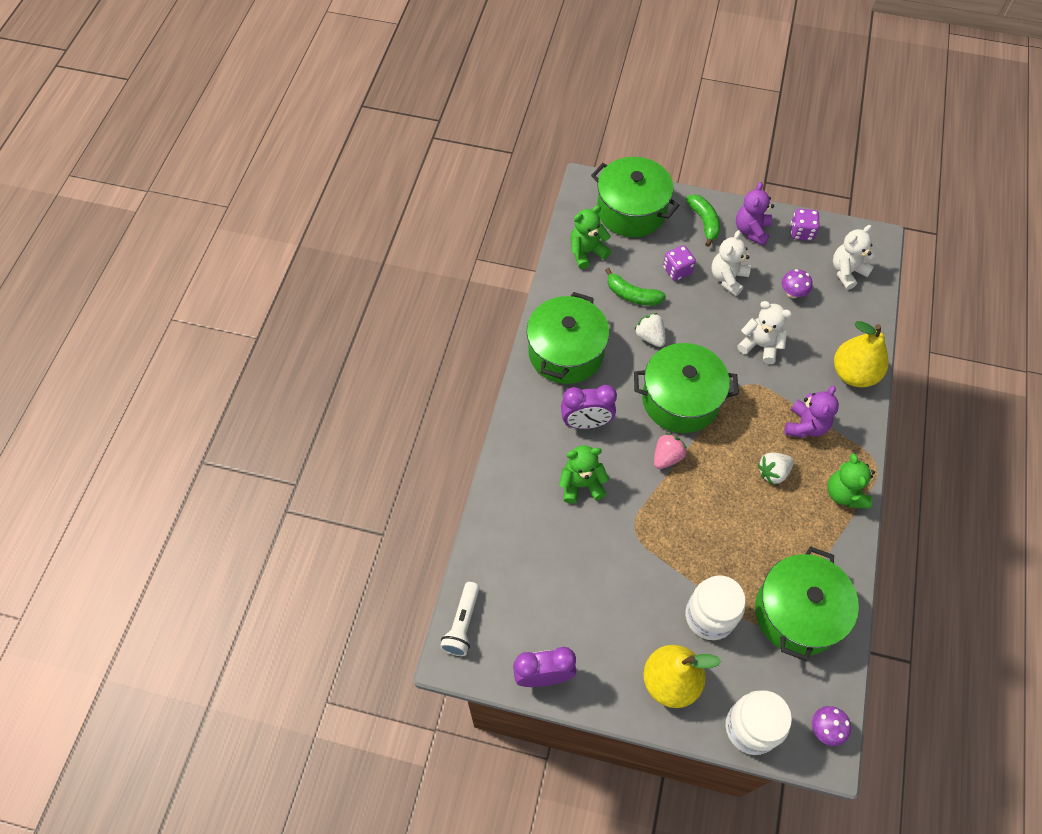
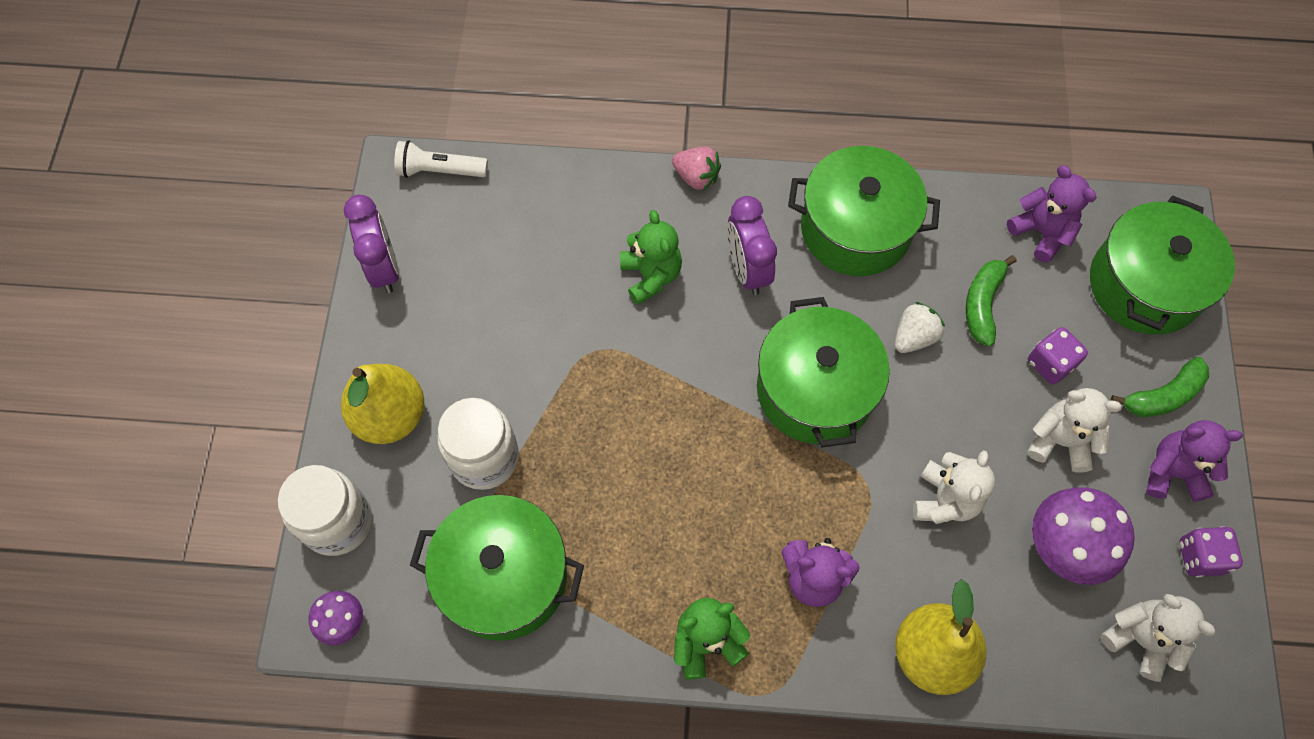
camera: 80 degrees right, 5 degrees up
(587, 252) = (1041, 232): green teddy bear -> purple teddy bear
(667, 457) = (715, 380): pink strawberry -> pink strawberry (696, 177)
(773, 472) = (721, 531): white strawberry -> none
(792, 293) = (1064, 547): purple mushroom -> purple mushroom, size x1.84

